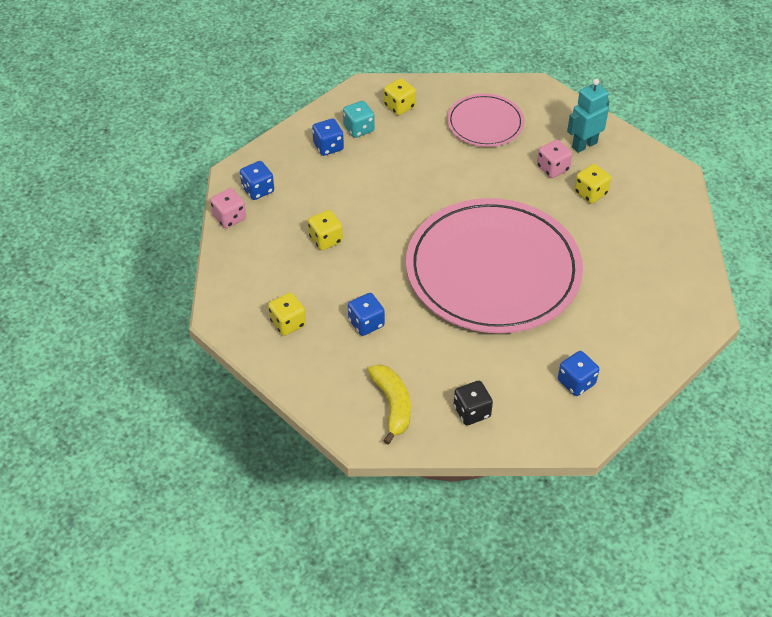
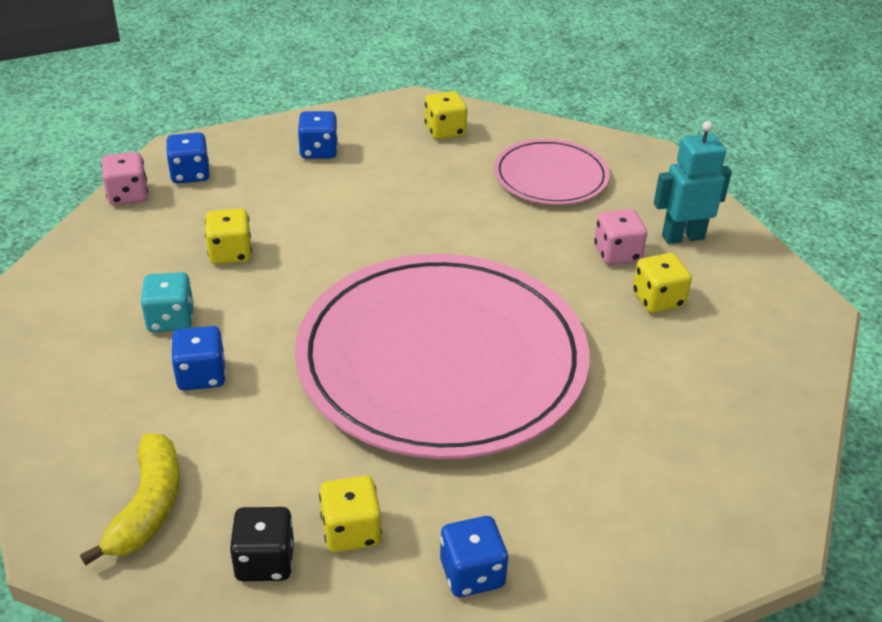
camera: 20 degrees right, 10 degrees down
(288, 323) = (93, 341): yellow dice -> yellow dice (351, 531)
(359, 129) = (373, 142): turquoise dice -> turquoise dice (171, 319)

